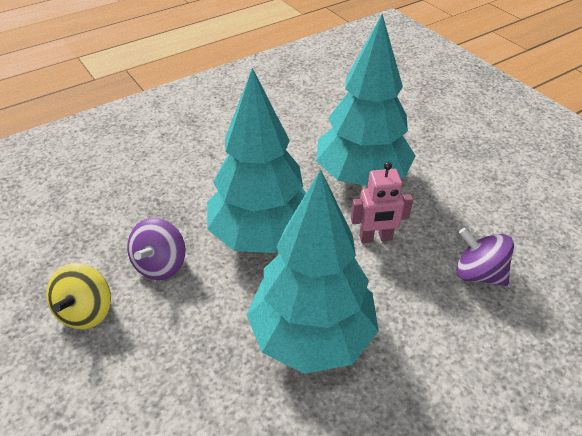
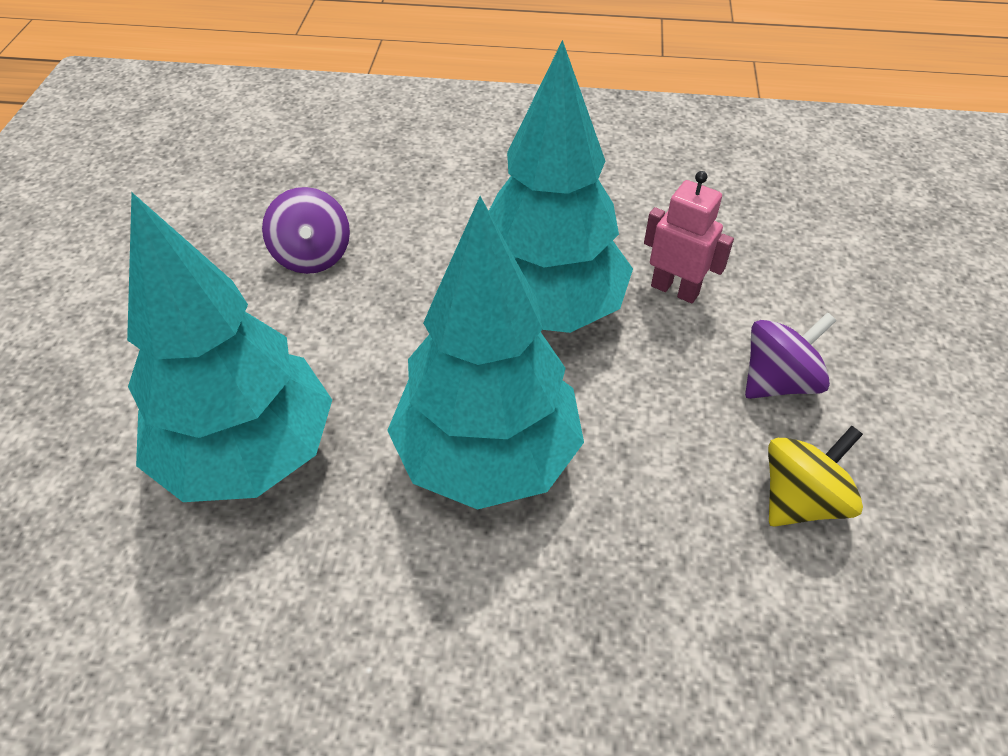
camera: 140 degrees left, 5 degrees up
(161, 264) = (661, 506): purple spinning top -> purple spinning top (778, 381)
(375, 238) = (356, 356): pink robot -> pink robot (675, 289)

